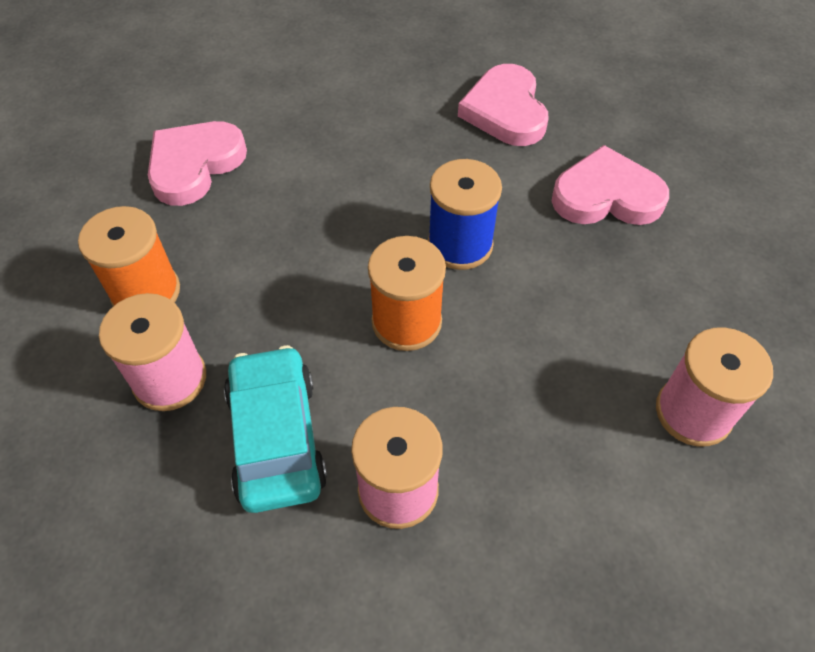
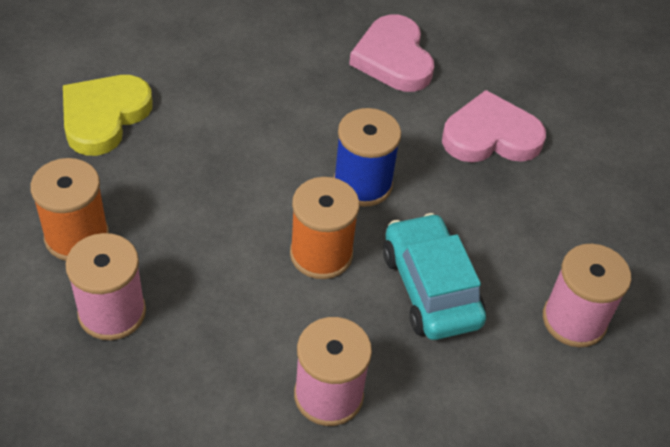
camera: 10 degrees left, 5 degrees down
(195, 165) = (104, 117): pink heart -> yellow heart
(276, 438) = (216, 358): turquoise car -> turquoise car (430, 288)

